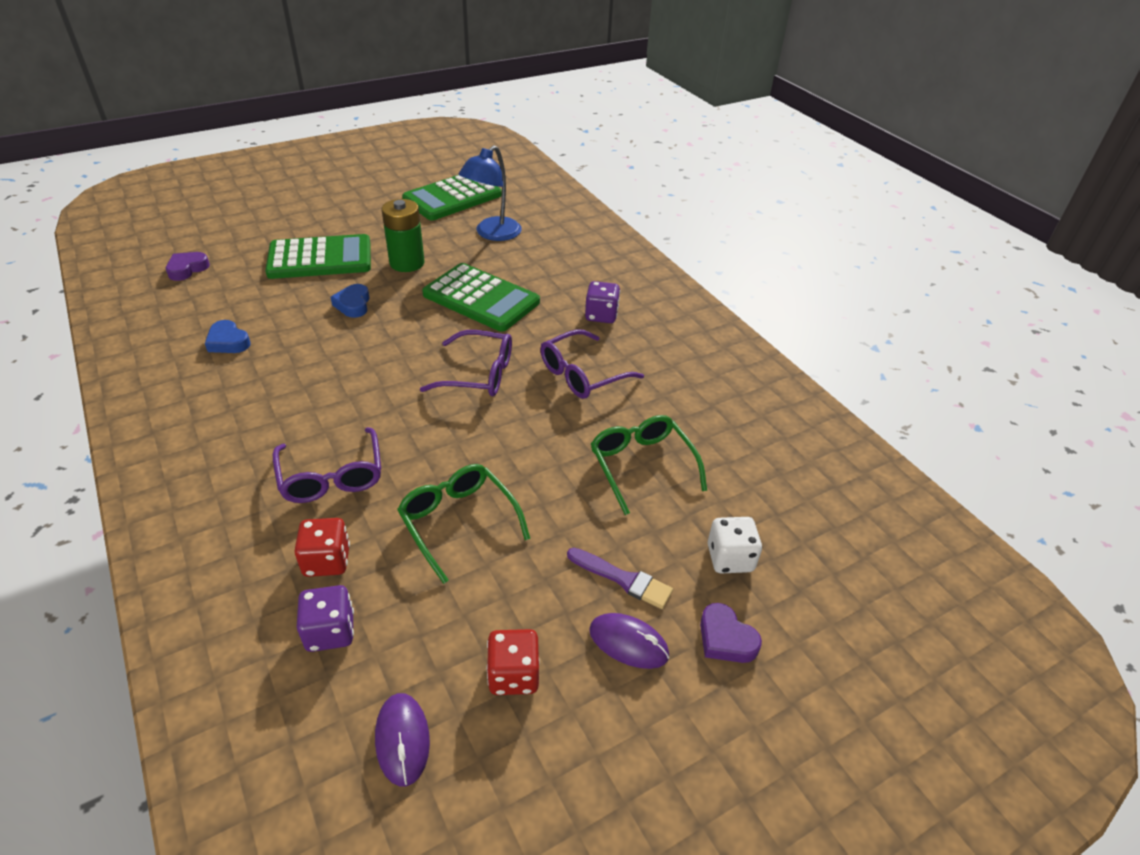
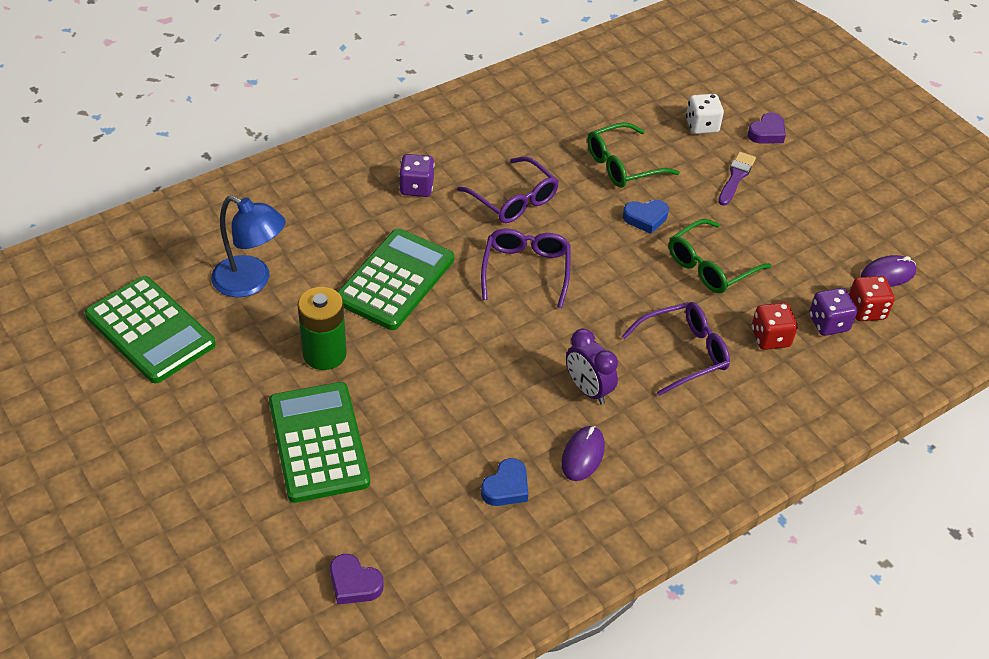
camera: 95 degrees left, 5 degrees up
(311, 399) = (588, 390): none -> purple clock
(353, 304) = (419, 388): blue heart -> blue heart (645, 218)
(513, 675) = (826, 227): red dice -> red dice (866, 310)
(628, 643) = (785, 175): purple mouse -> purple mouse (582, 455)

